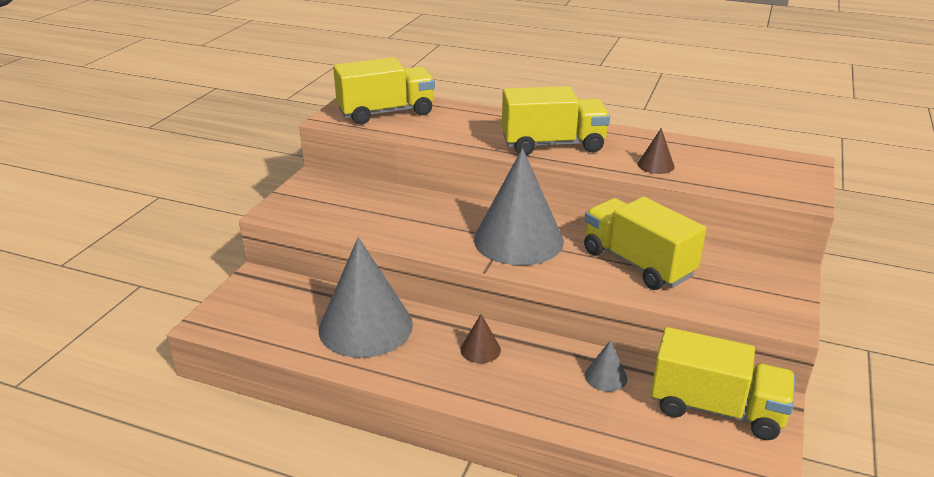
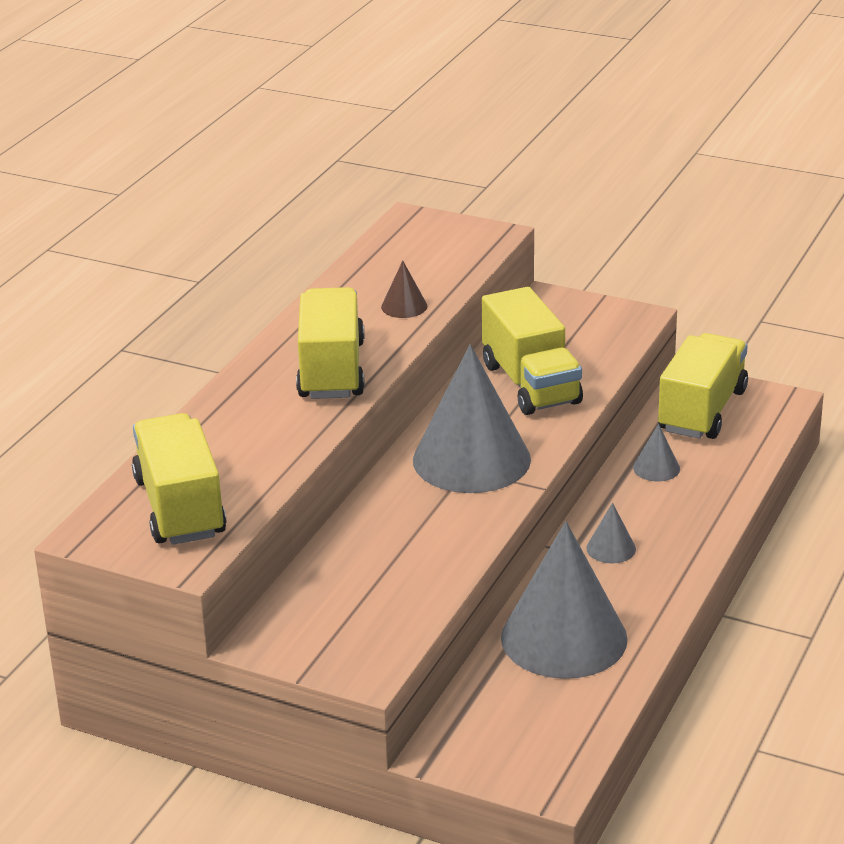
camera: 85 degrees left, 0 degrees up
(480, 349) = (611, 548): brown cone -> grey cone
(637, 263) = (531, 384): yellow truck -> yellow truck turned 75 degrees counterclockwise

